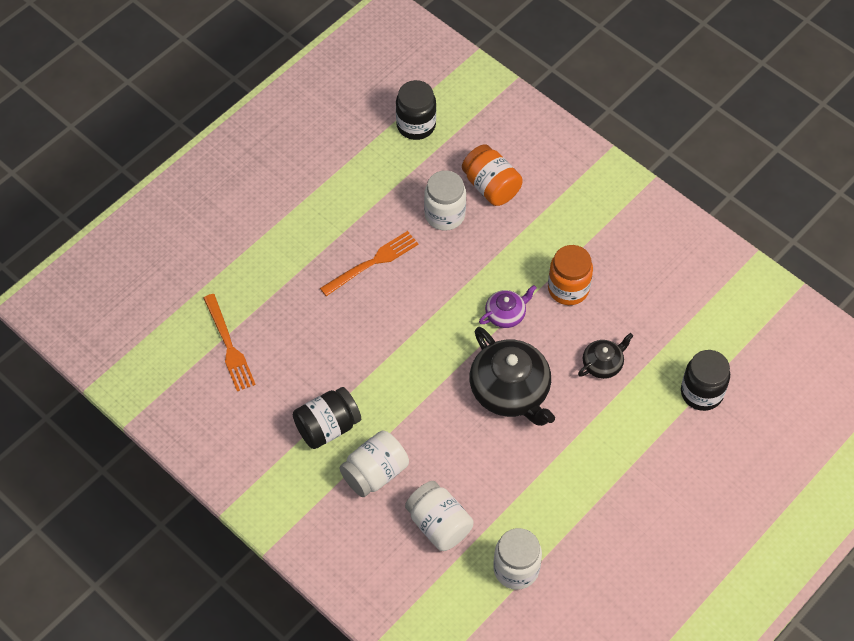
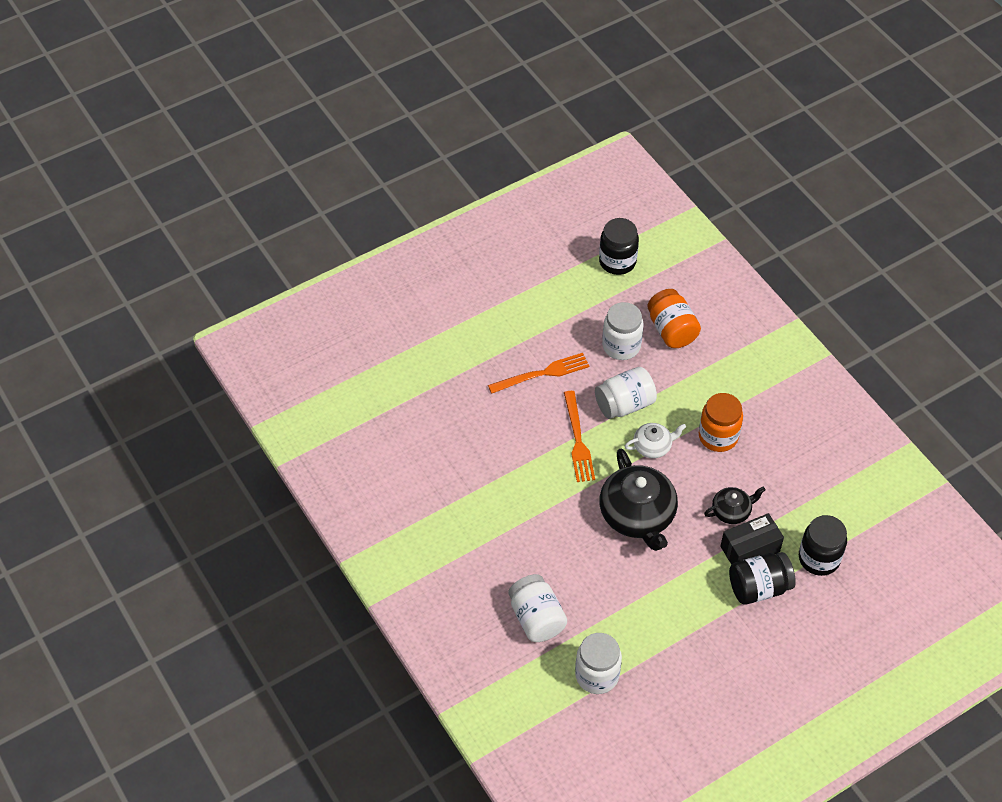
camera: 15 degrees right, 5 degrees down
(229, 346) = (391, 417): orange fork -> orange fork (578, 440)
(327, 427) = (459, 508): black jar -> black jar (758, 587)
(375, 473) = (491, 559): white jar -> white jar (624, 404)
(506, 314) = (653, 446): purple teapot -> white teapot
(631, 399) = (750, 549): none -> black box

